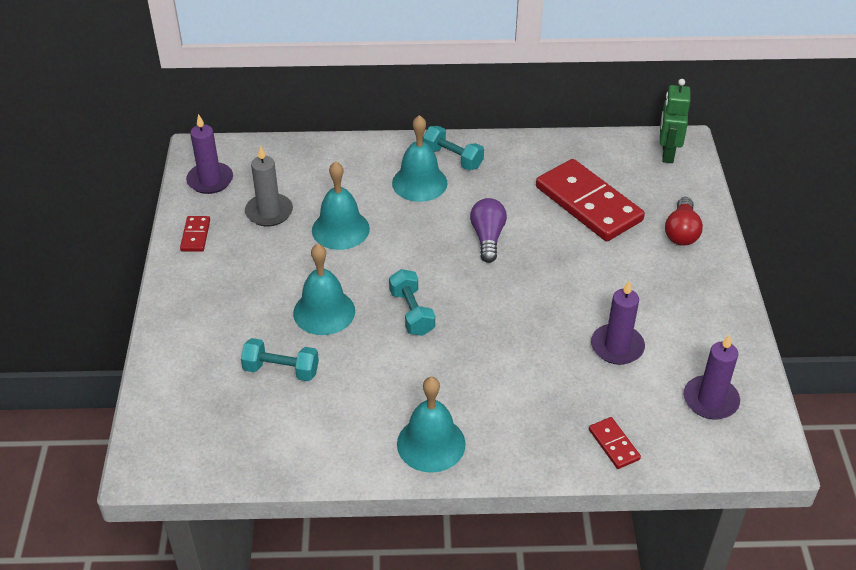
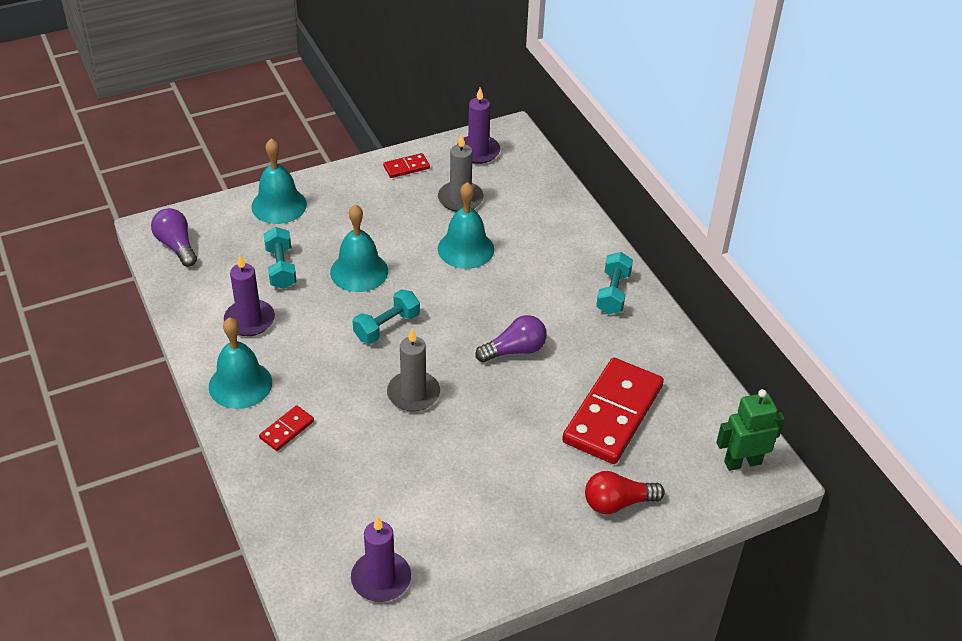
camera: 65 degrees right, 0 degrees up
(188, 451) = (176, 246): none -> purple light bulb
(419, 183) = (561, 281): turquoise bell -> turquoise bell (279, 205)
(506, 318) = (413, 393): none -> grey candle
(613, 444) = (290, 513): red domino -> red domino (287, 430)
(617, 347) = (417, 486): purple candle -> purple candle (249, 320)

